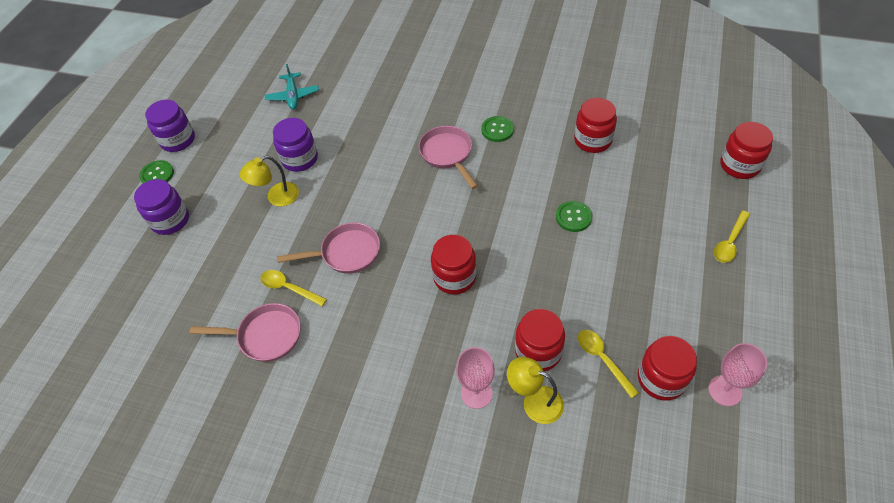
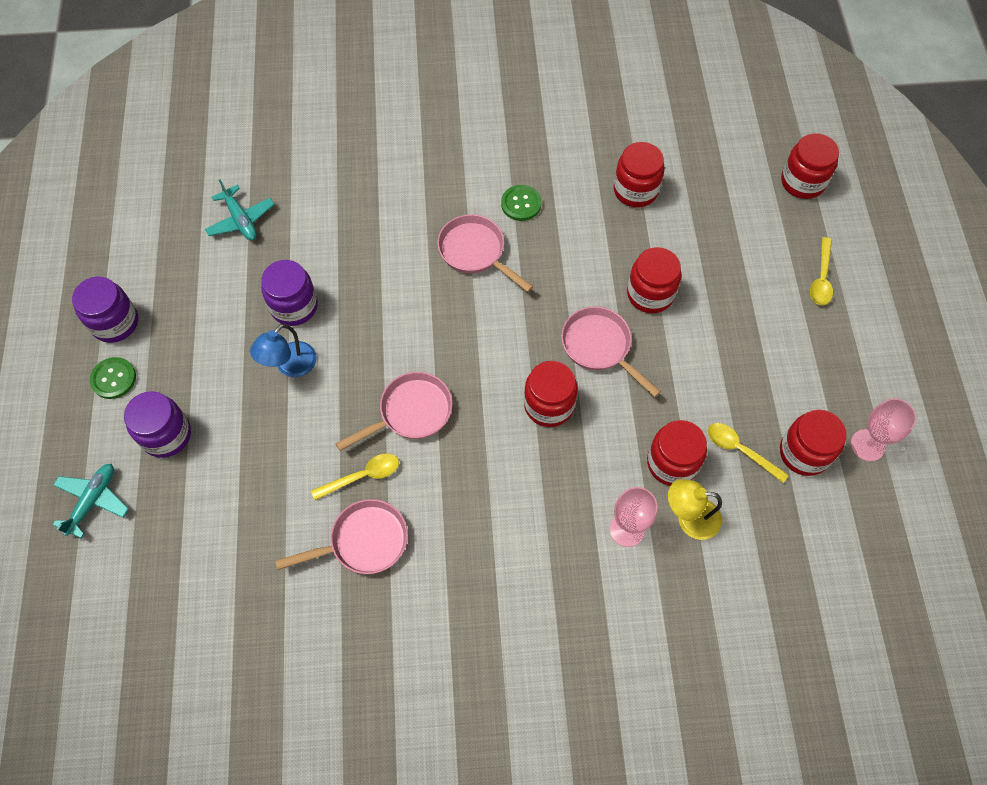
camera: 25 degrees left, 10 degrees up
(100, 250) = (93, 501): none -> turquoise plane
(276, 197) = (290, 366): yellow lamp -> blue lamp
(289, 288) = (362, 476): yellow spoon -> yellow spoon turned 150 degrees clockwise
(515, 245) = (600, 347): none -> pink pan
(573, 217) = (650, 294): green button -> red jar

